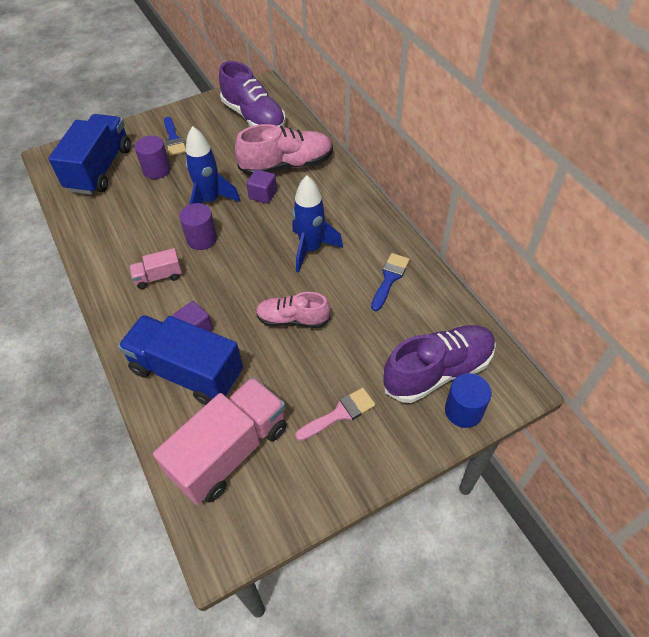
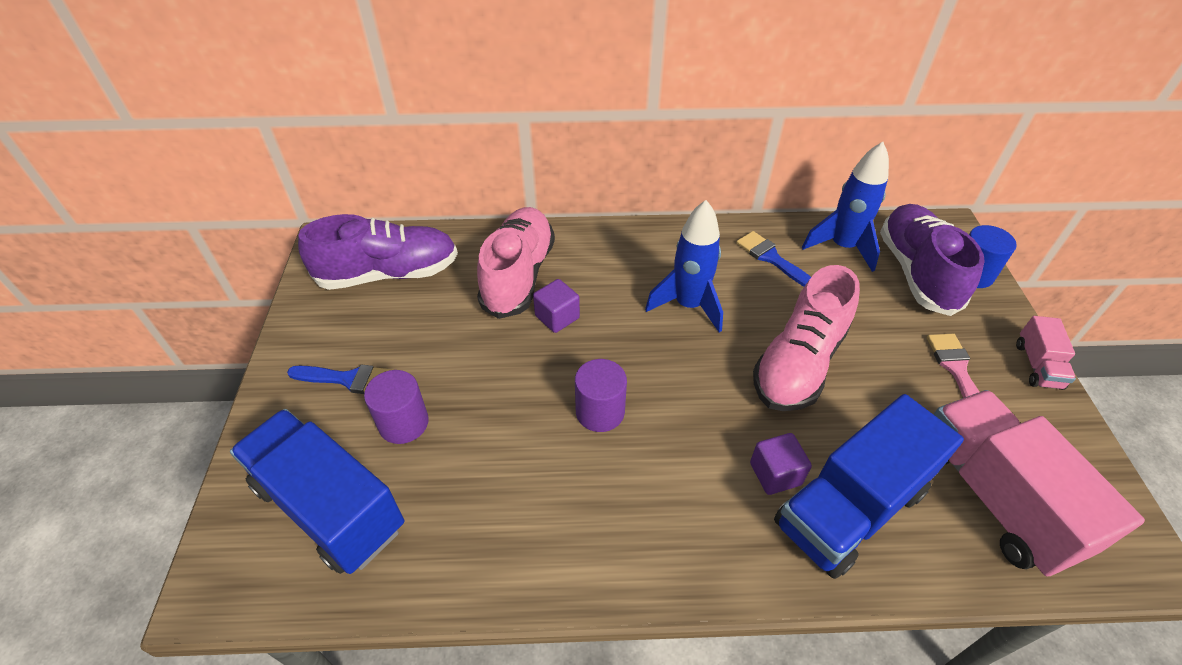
camera: 65 degrees left, 5 degrees down
(158, 277) = (648, 490): pink truck -> pink truck (1037, 365)
(210, 201) = (527, 377): blue rocket -> blue rocket (842, 247)
(293, 319) = (799, 363): pink shoe -> pink shoe, size x1.58

